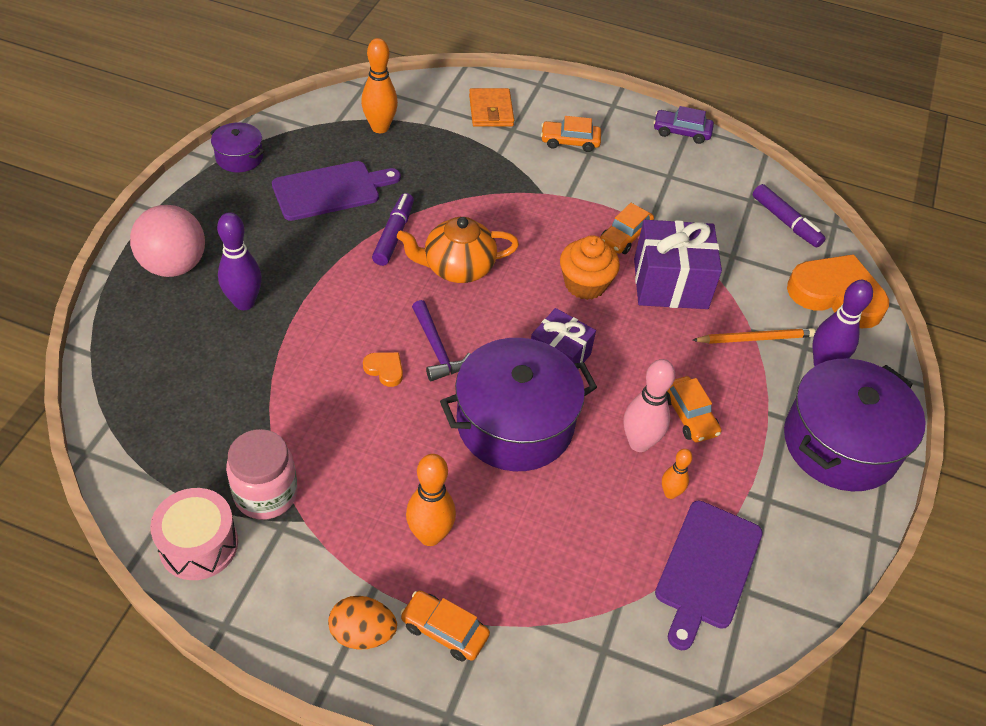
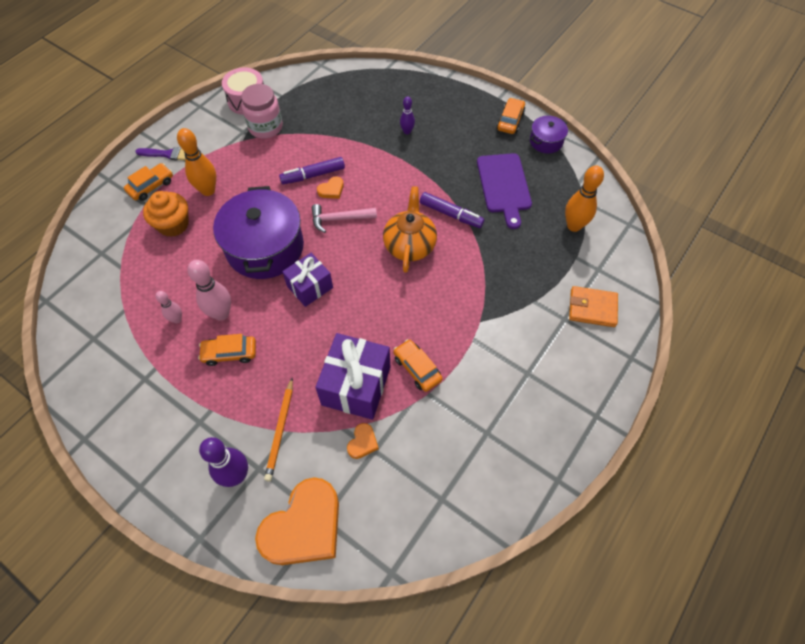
camera: 110 degrees right, 10 degrees up
(174, 265) = (446, 103): pink ball -> none
(244, 302) = (407, 131): purple bowling pin -> purple bowling pin, size x0.57
(362, 633) = (167, 154): orange egg -> purple brush
(436, 349) = (339, 219): purple hammer -> pink hammer
(570, 142) = (544, 360): orange car -> orange car (510, 121)
(585, 284) = (372, 323): orange cupcake -> orange cupcake (173, 224)
(670, 493) = (177, 319): orange bowling pin -> pink bowling pin
(681, 132) = (550, 469): purple car -> none
(707, 569) = (117, 321): purple cutting board -> none
(730, 266) = (362, 442): none -> orange heart
(785, 222) = (406, 521): purple marker -> purple marker (313, 175)
(840, 443) = (162, 452): purple pot -> none

